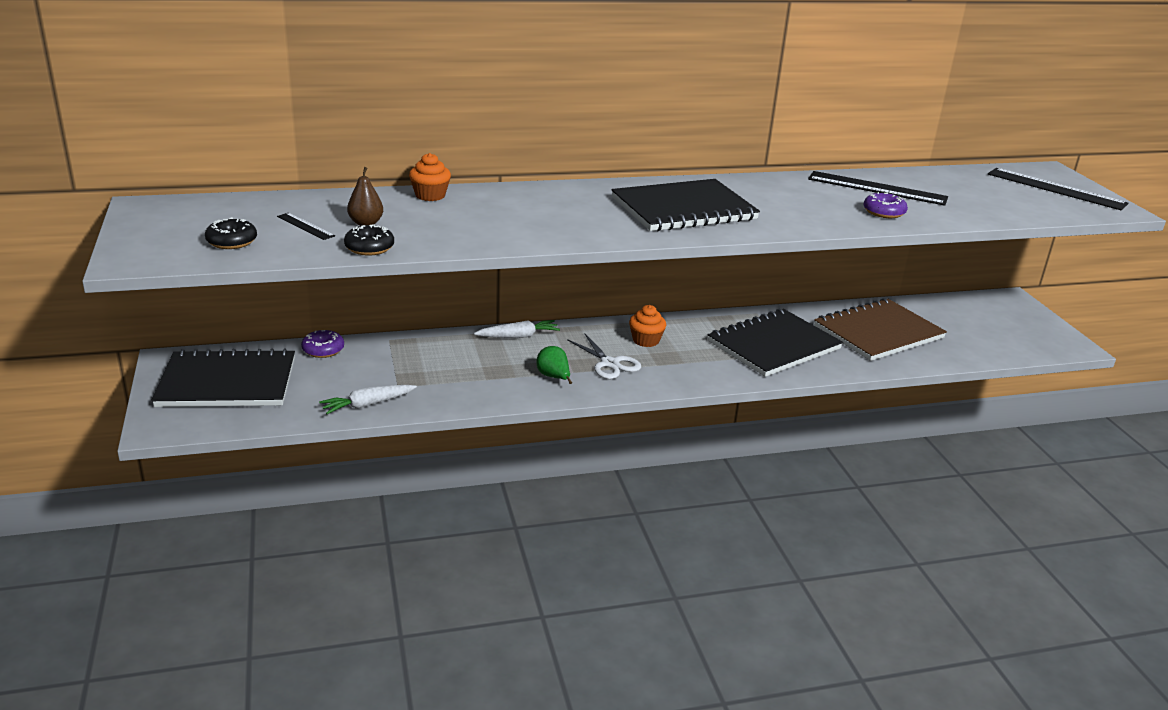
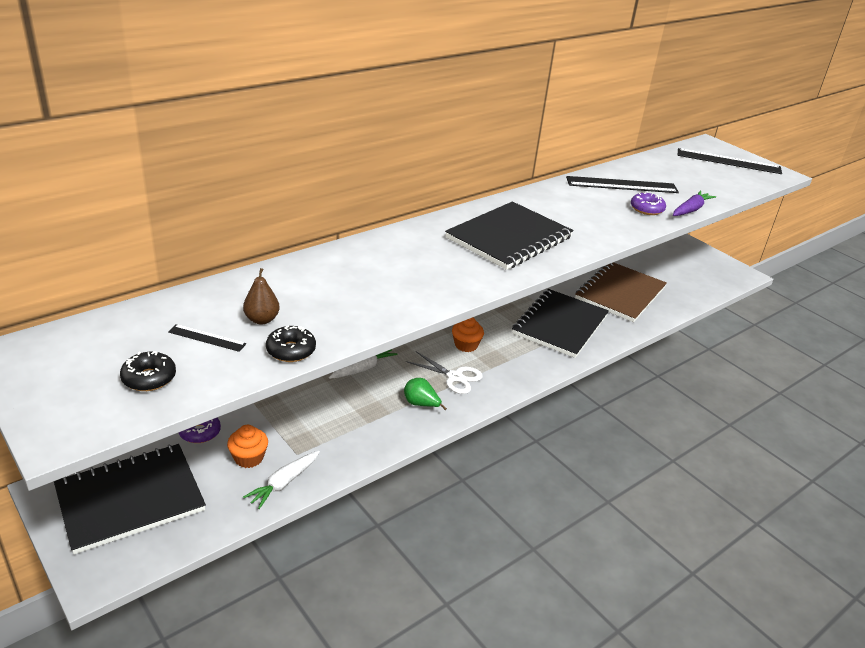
camera: 25 degrees left, 5 degrees up
(430, 195) = (292, 270): orange cupcake -> orange cupcake (249, 458)
(943, 221) = (690, 210): none -> purple carrot

